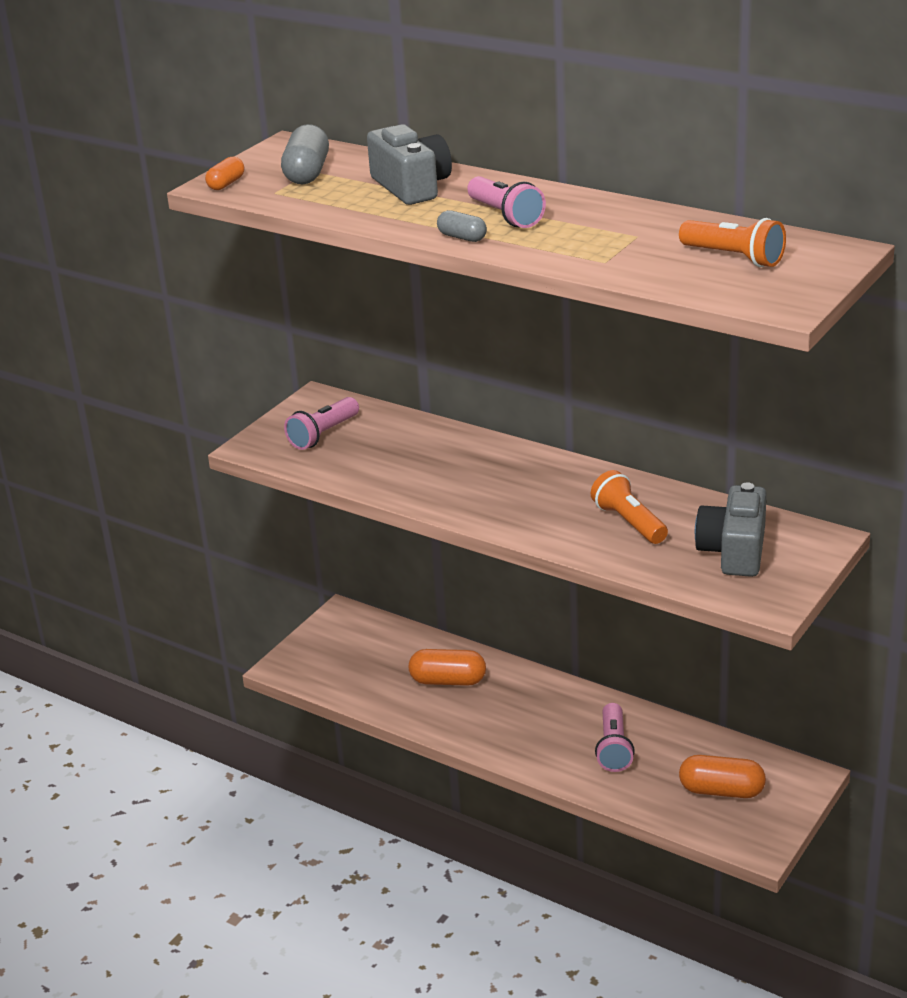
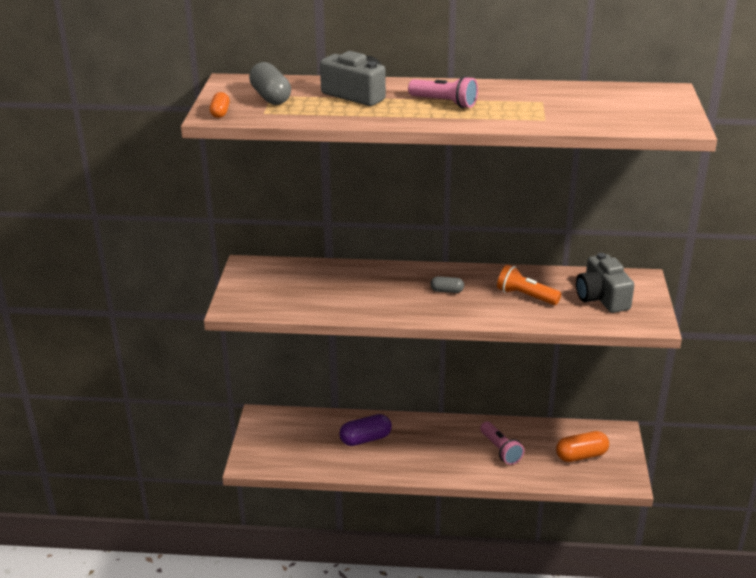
camera: 30 degrees left, 0 degrees up
(323, 434) = (275, 288): pink flashlight -> none
(448, 681) = (365, 439): orange capsule -> purple capsule
(462, 237) = (435, 120): grey capsule -> grey capsule (447, 291)
(734, 257) = (616, 104): orange flashlight -> none

